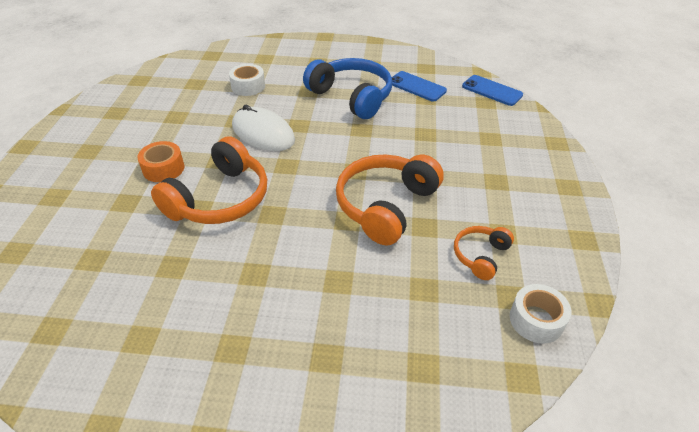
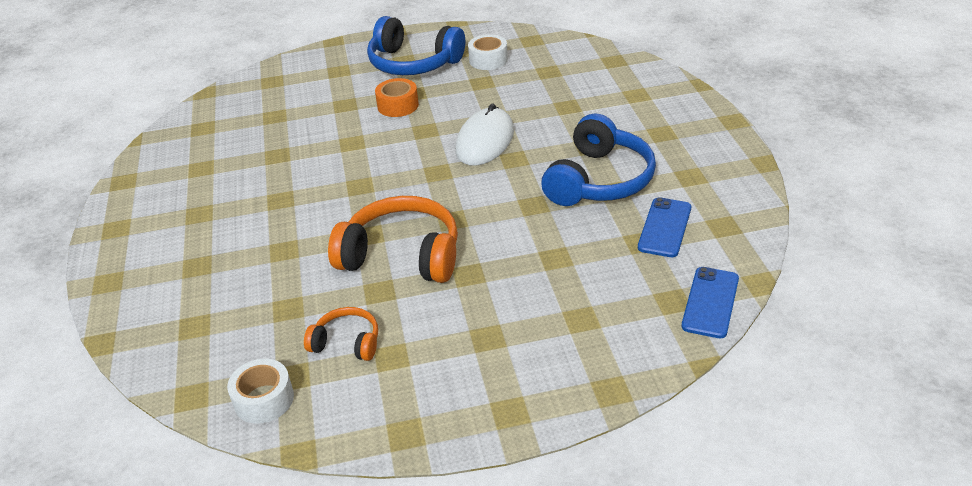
camera: 75 degrees right, 5 degrees down
(100, 146) = (413, 63): none -> blue headphones
(219, 199) = (369, 149): orange headphones -> none
(248, 86) = (567, 104): white tape -> white tape (488, 60)

